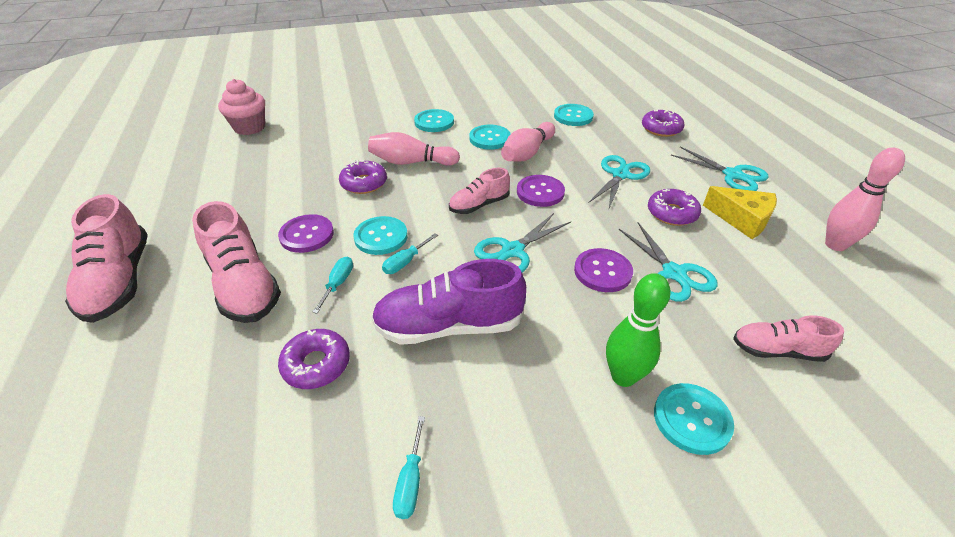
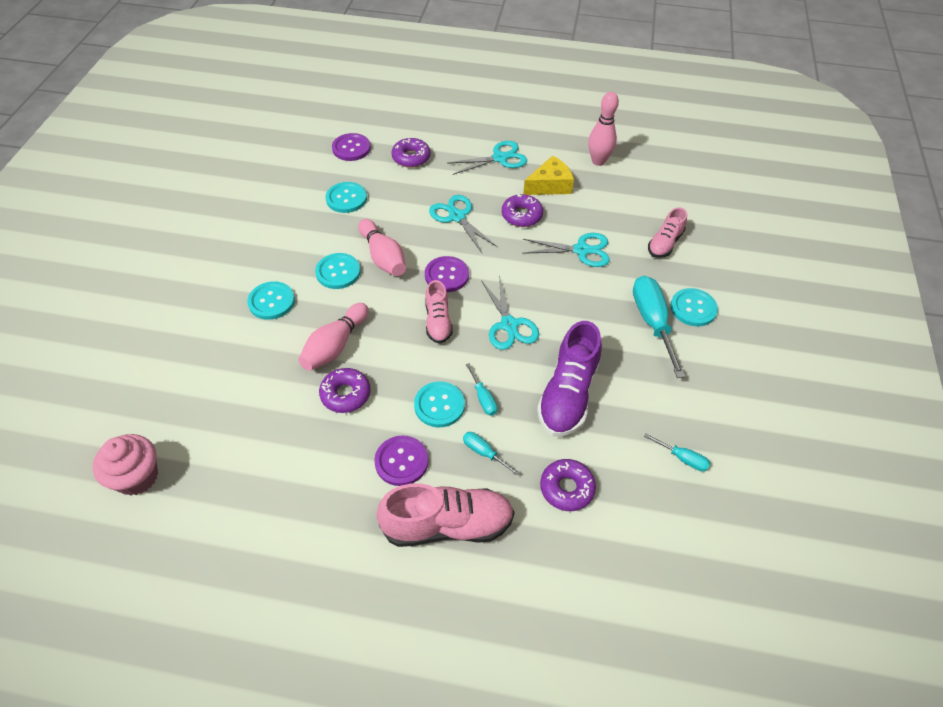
camera: 65 degrees left, 10 degrees up
(119, 281) = (379, 638): pink shoe -> none
(602, 271) = (560, 285): purple button -> purple button (351, 148)
(623, 376) = (652, 322): green bowling pin -> turquoise screwdriver

